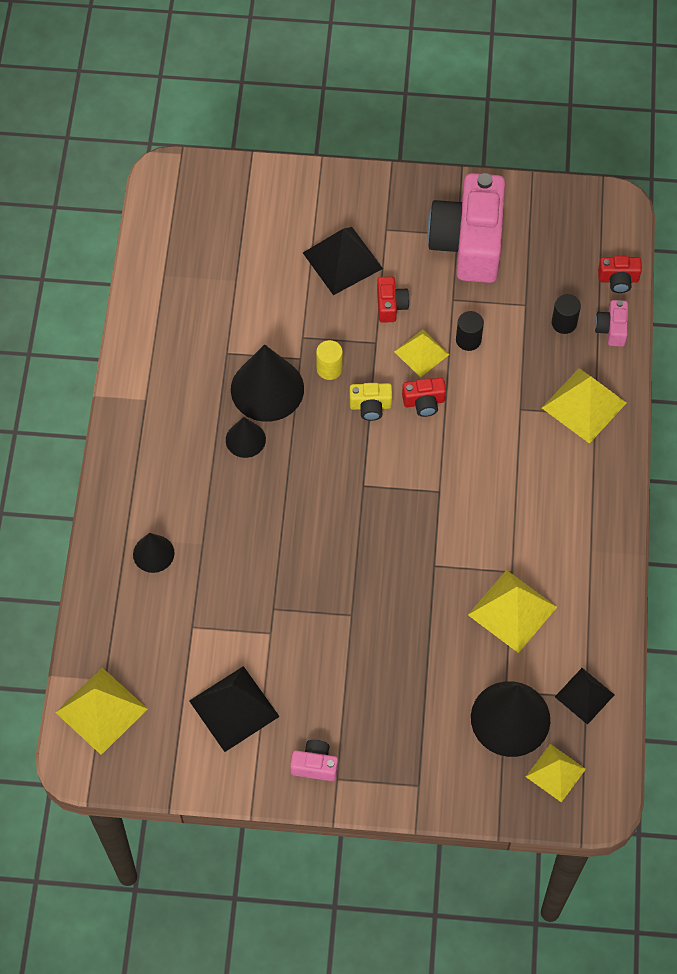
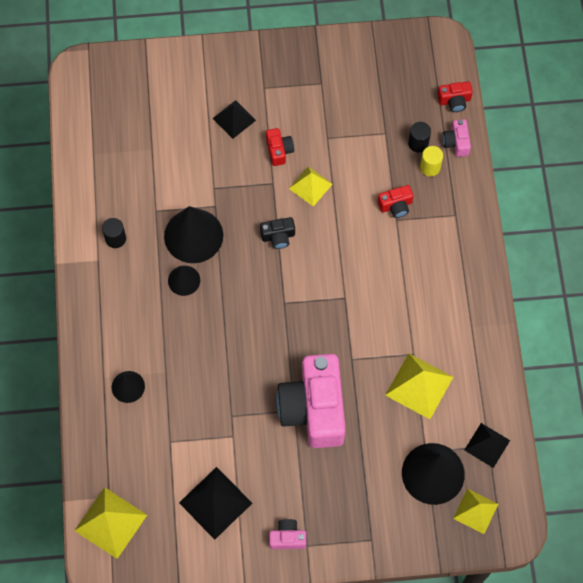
camera: 10 degrees left, 5 degrees up
(329, 369) = (240, 211): yellow cylinder -> yellow cylinder (430, 167)
(342, 260) = (234, 119): black pyramid -> black pyramid, size x0.66
(370, 406) = (278, 236): yellow camera -> black camera
(424, 402) = (320, 226): red camera -> red camera (395, 206)
(468, 243) = (331, 89): pink camera -> pink camera (314, 409)
(468, 340) = (345, 169): black cylinder -> black cylinder (115, 238)
(584, 405) = (445, 209): yellow pyramid -> none

